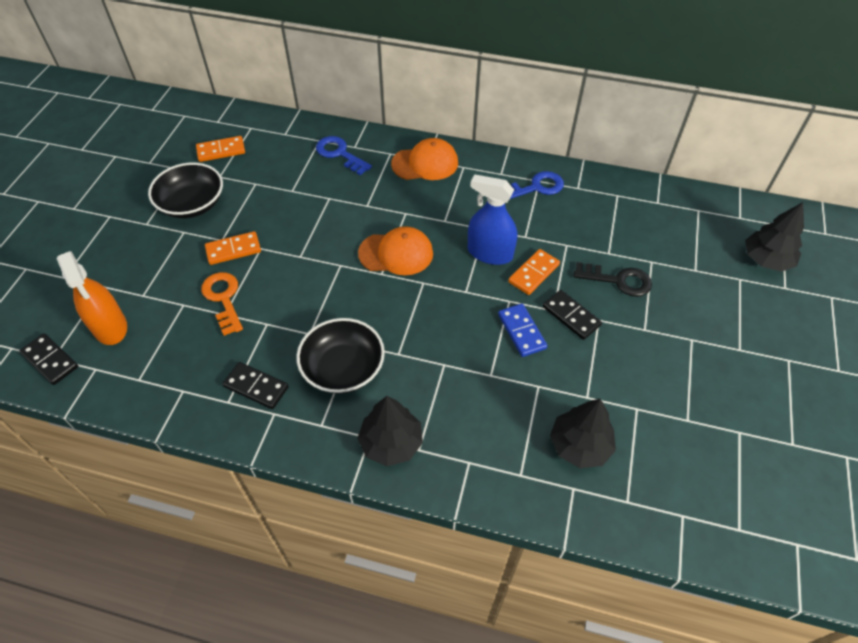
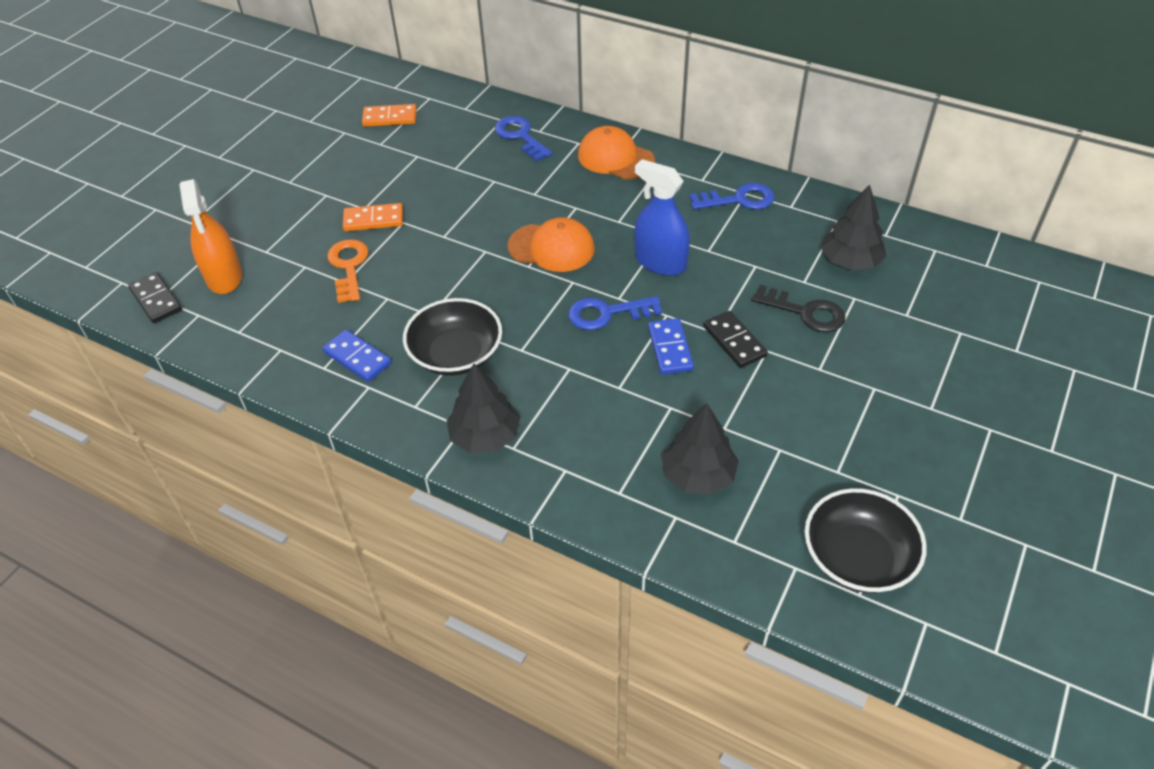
camera: 15 degrees right, 5 degrees down
(192, 204) = (343, 168): black bowl -> black bowl (858, 557)
(256, 387) = (357, 358): black domino -> blue domino
(425, 163) = (615, 158): orange cap -> orange cap turned 150 degrees counterclockwise
(460, 308) = (607, 313): none -> blue key
(533, 273) = (705, 290): orange domino -> none
(766, 260) = (1003, 316): black tree -> black tree (850, 261)

